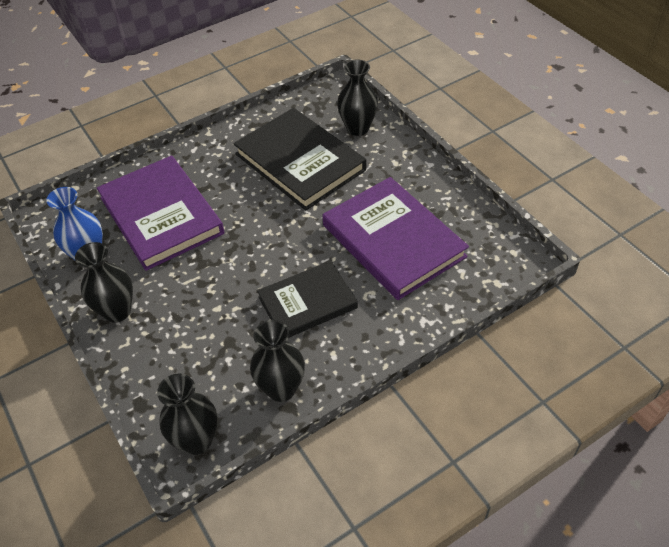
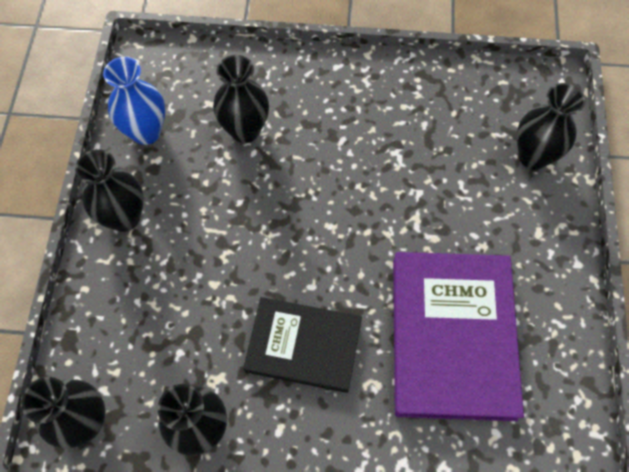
camera: 35 degrees right, 15 degrees up
(161, 215) = (245, 130): purple book -> black vase
(300, 162) = (433, 159): black book -> none

